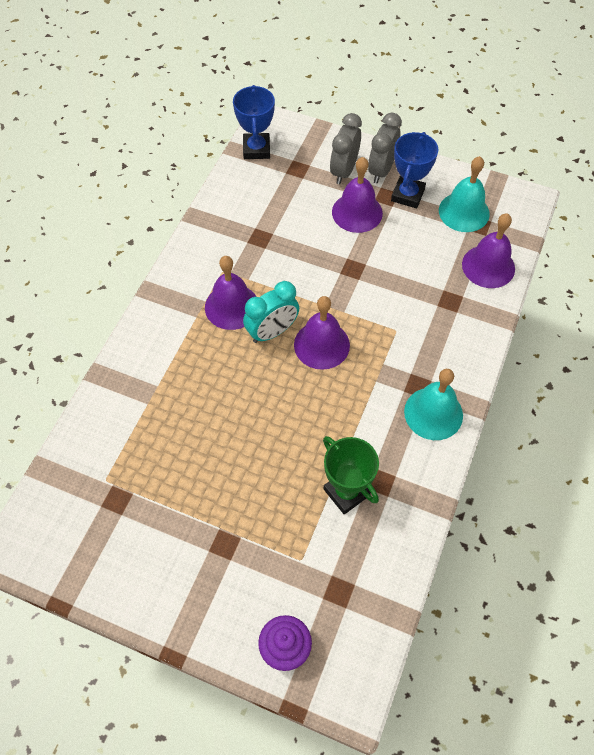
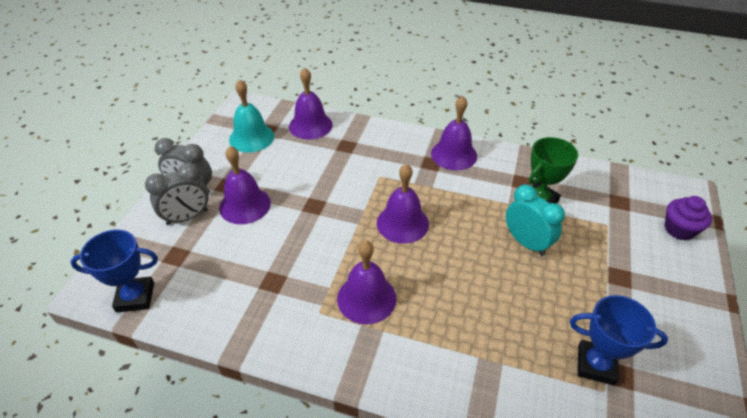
camera: 95 degrees left, 15 degrees down
(272, 332) = (394, 261): turquoise clock -> turquoise clock (526, 243)
(344, 171) = (187, 217): grey clock -> grey clock turned 45 degrees counterclockwise
(407, 195) = (227, 171): blue trophy -> blue trophy (596, 365)
(433, 413) = (454, 154): turquoise bell -> purple bell

